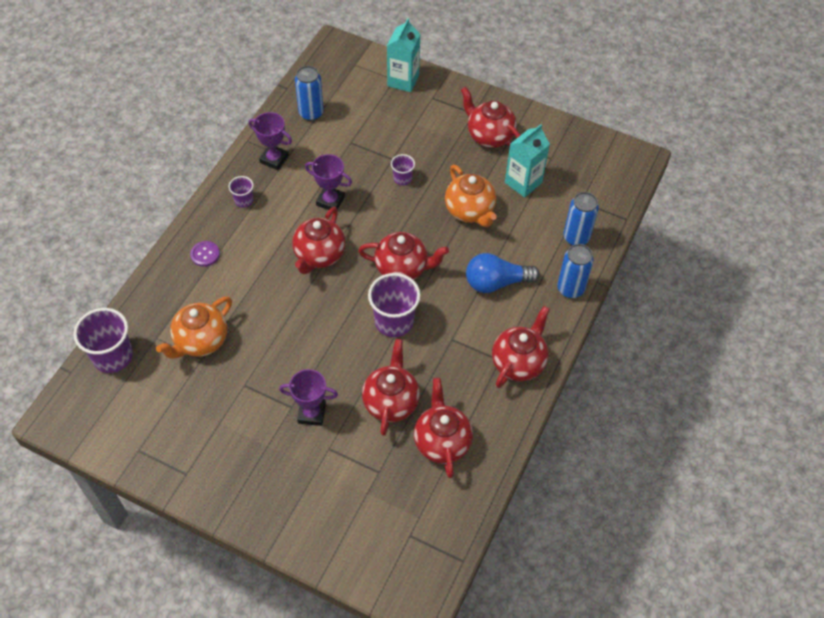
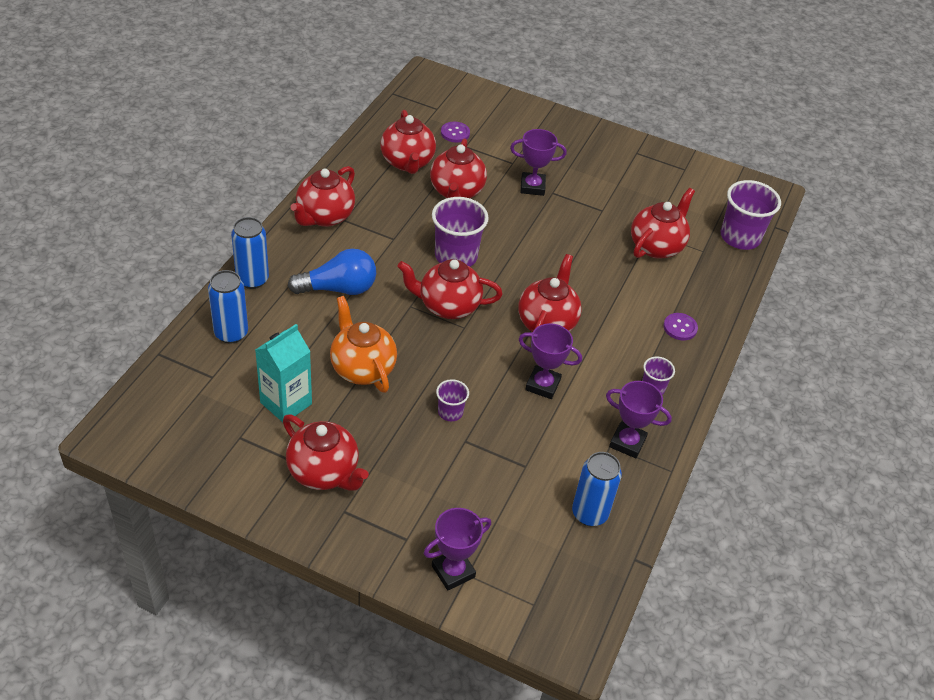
camera: 175 degrees right, 10 degrees down
(200, 341) = (656, 246): orange teapot -> red teapot
(390, 492) = (455, 133): none -> purple button
(403, 80) = (453, 571): turquoise carton -> purple trophy

